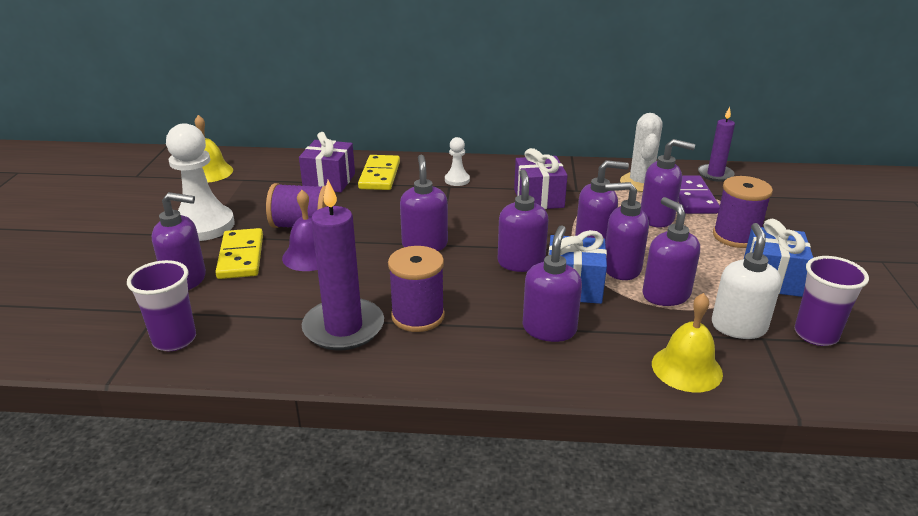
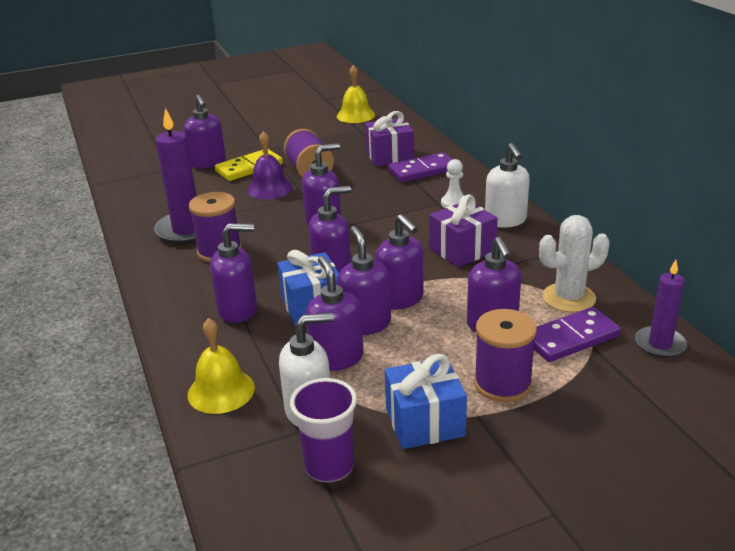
camera: 65 degrees right, 0 degrees up
(174, 340) = (142, 185): purple cup -> none
(204, 225) = (278, 142): white pawn -> none
(379, 175) = (423, 170): yellow domino -> purple domino
(509, 170) = (505, 220): none -> white soap dispenser
(665, 295) = (336, 358): purple soap dispenser -> purple soap dispenser turned 60 degrees counterclockwise

